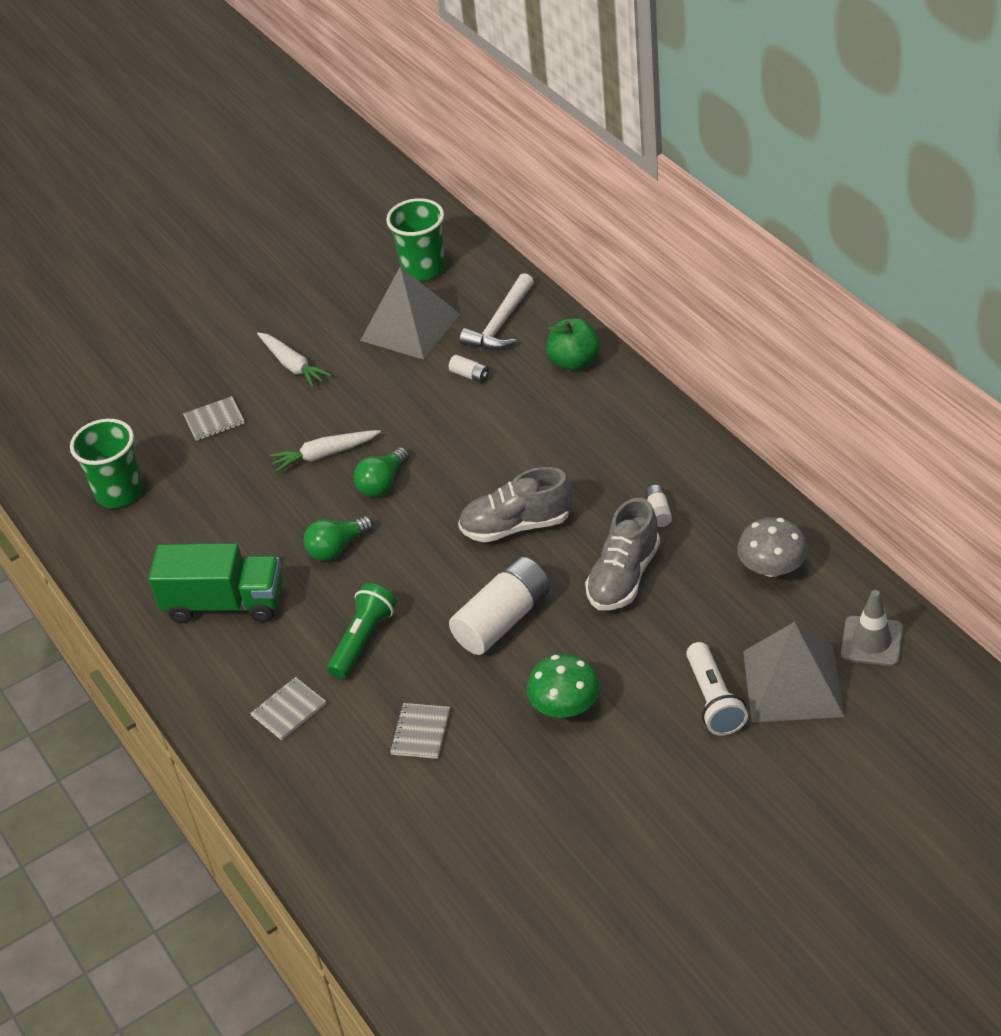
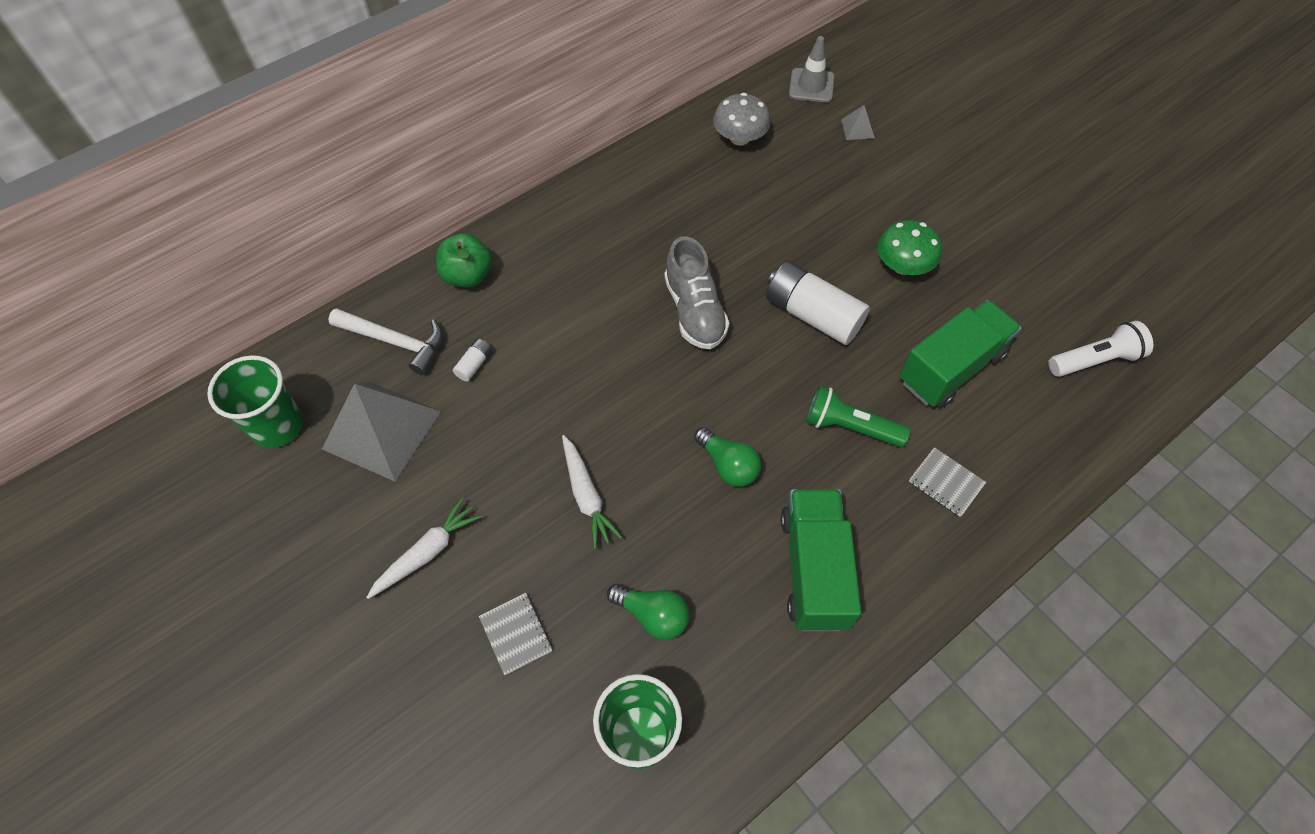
camera: 100 degrees left, 15 degrees up
(382, 483) = (634, 432): green light bulb -> green light bulb (653, 615)
(420, 732) = (951, 368): grey notebook -> green truck
(624, 576) = (755, 230): grey shoe -> none
(658, 512) = (677, 208): white battery -> none
(714, 700) = (881, 173): white flashlight -> white flashlight (1095, 360)
(792, 683) = (857, 128): grey pyramid -> grey pyramid, size x0.41

